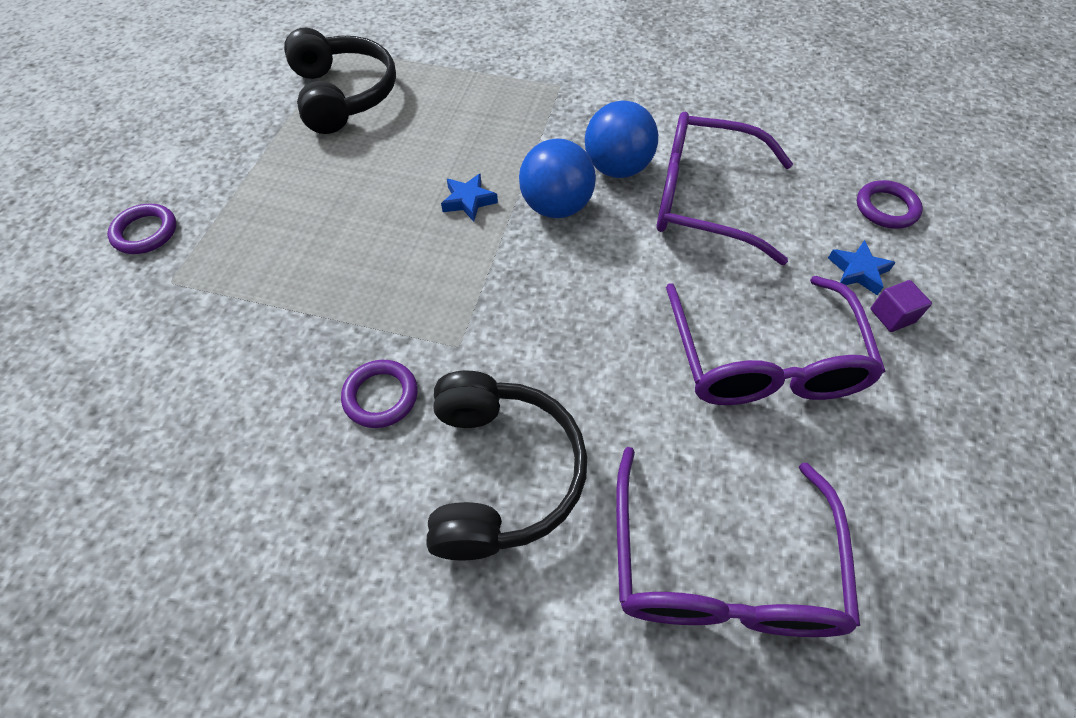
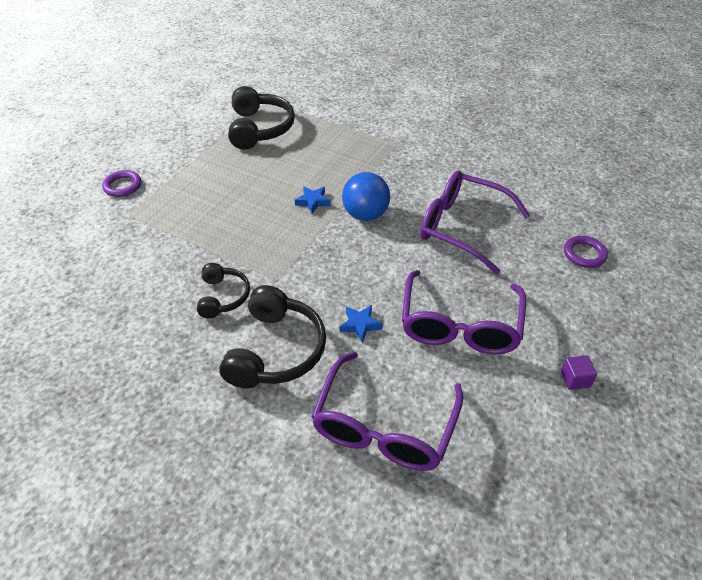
camera: 15 degrees right, 10 degrees down
(381, 396) = (223, 297): purple ring -> black headphones
(617, 168) = (413, 199): blue ball -> none
(858, 271) = (546, 287): blue star -> blue star (360, 325)
(892, 316) = (557, 317): purple cube -> purple cube (575, 379)

